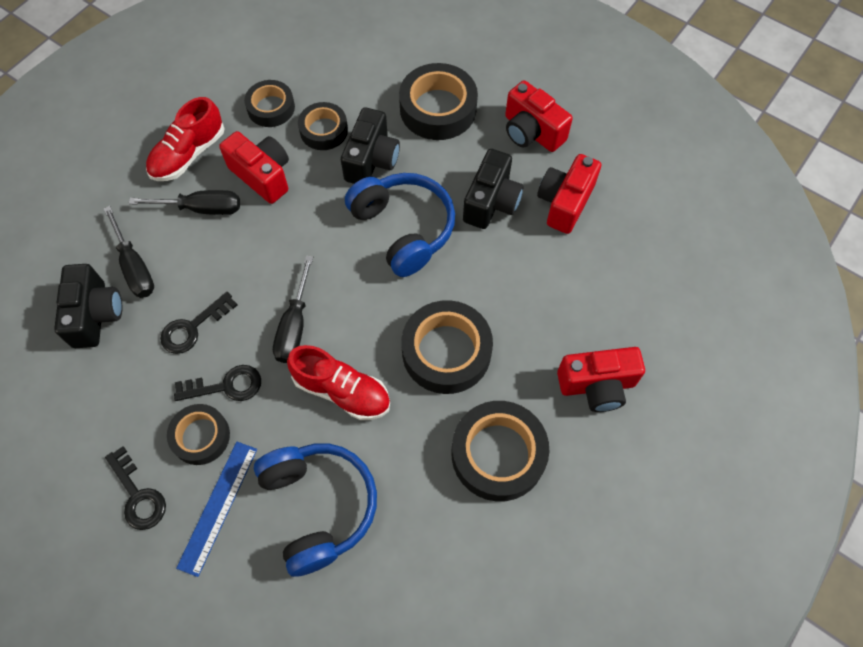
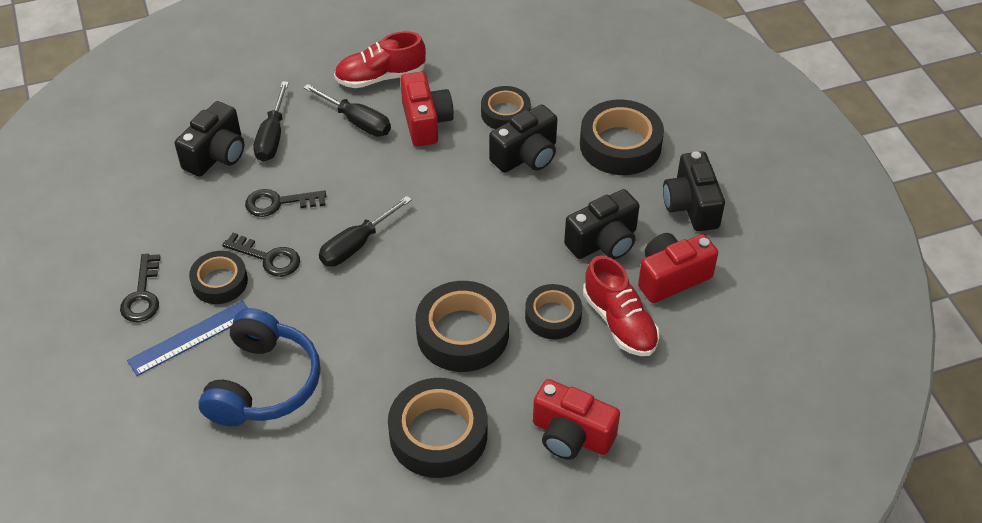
camera: 35 degrees right, 15 degrees down
(271, 108) = (476, 75): black tape -> black tape (553, 316)
(342, 391) = (352, 313): red shoe -> red shoe (619, 322)
(403, 229) = (507, 222): blue headphones -> none
(531, 132) = (691, 206): red camera -> black camera

